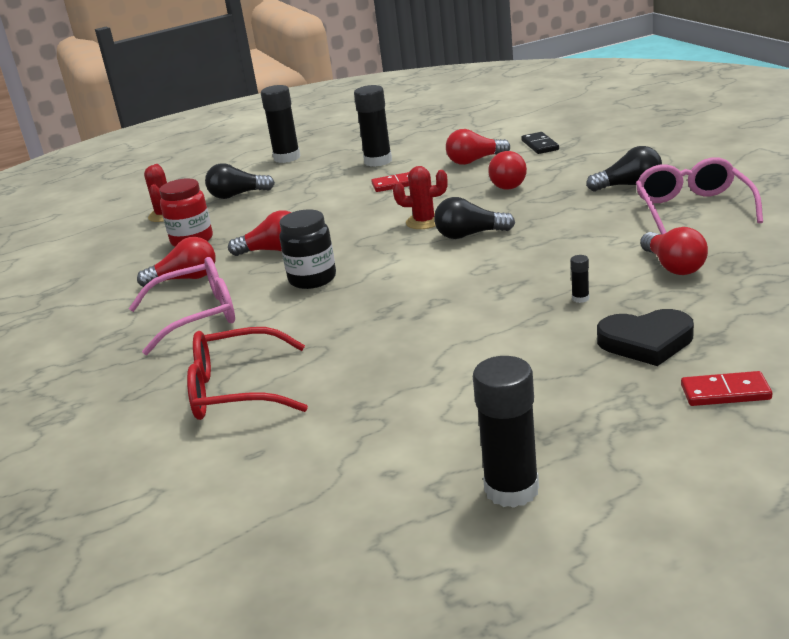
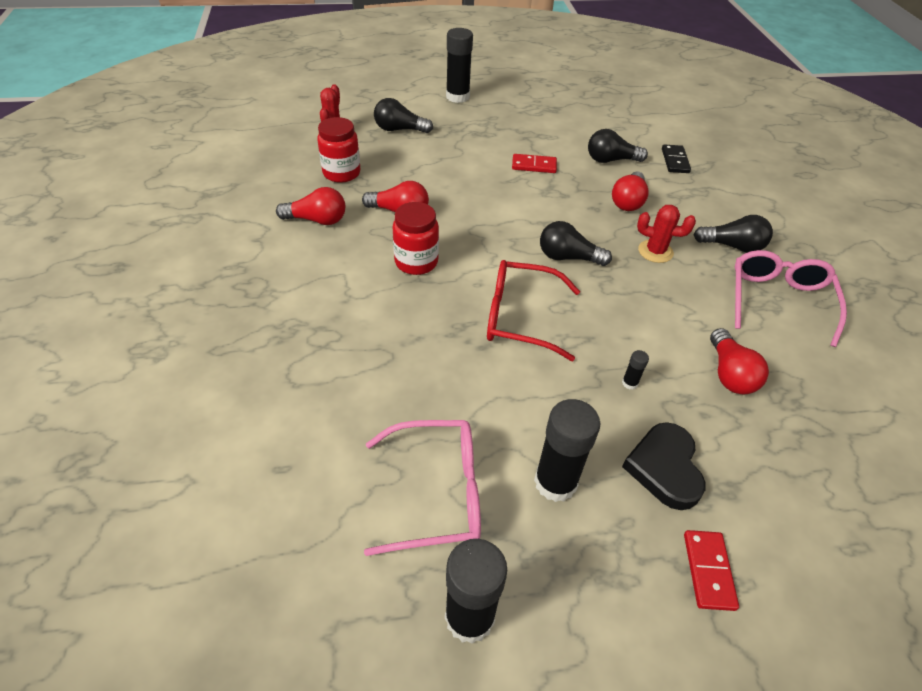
camera: 10 degrees right, 20 degrees up
(198, 316) = (308, 271): pink glasses -> pink glasses (437, 493)
(236, 390) = (299, 380): red glasses -> red glasses (520, 317)
(312, 279) = (416, 262): black jar -> red jar
(378, 161) = (529, 129): black glue stick -> black glue stick (555, 482)
(424, 222) = (536, 224): red cactus -> red cactus (655, 251)
(475, 161) = (611, 160): red light bulb -> black light bulb
(646, 342) = (664, 468): black heart -> black heart turned 75 degrees clockwise
(725, 392) = (708, 571): red domino -> red domino turned 75 degrees clockwise

